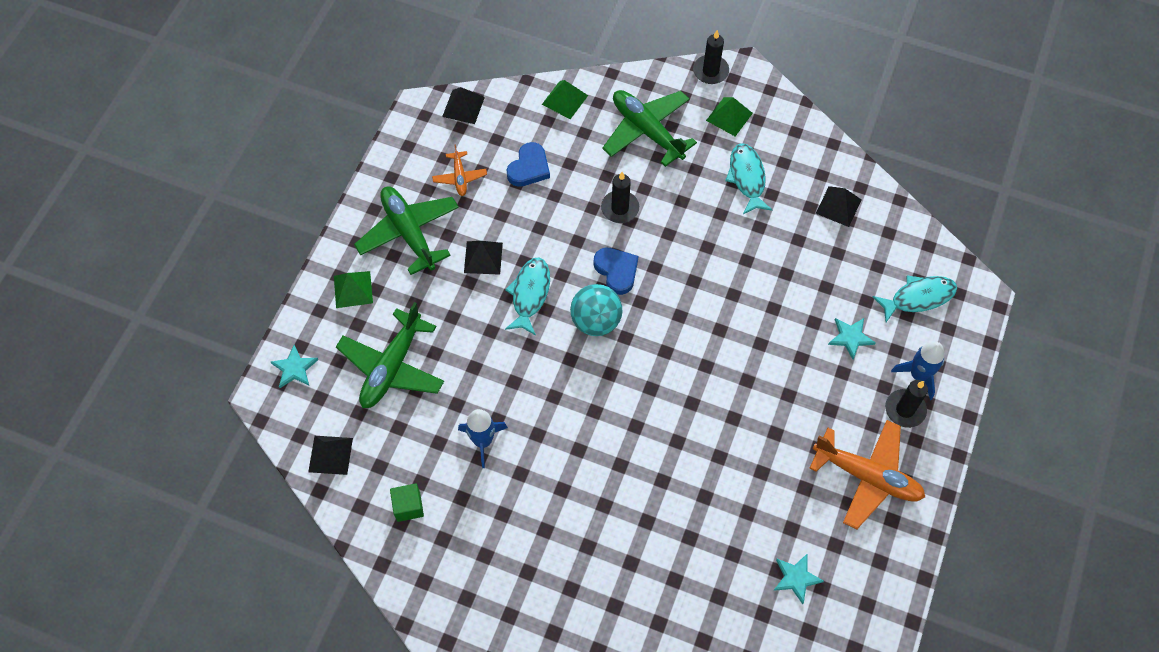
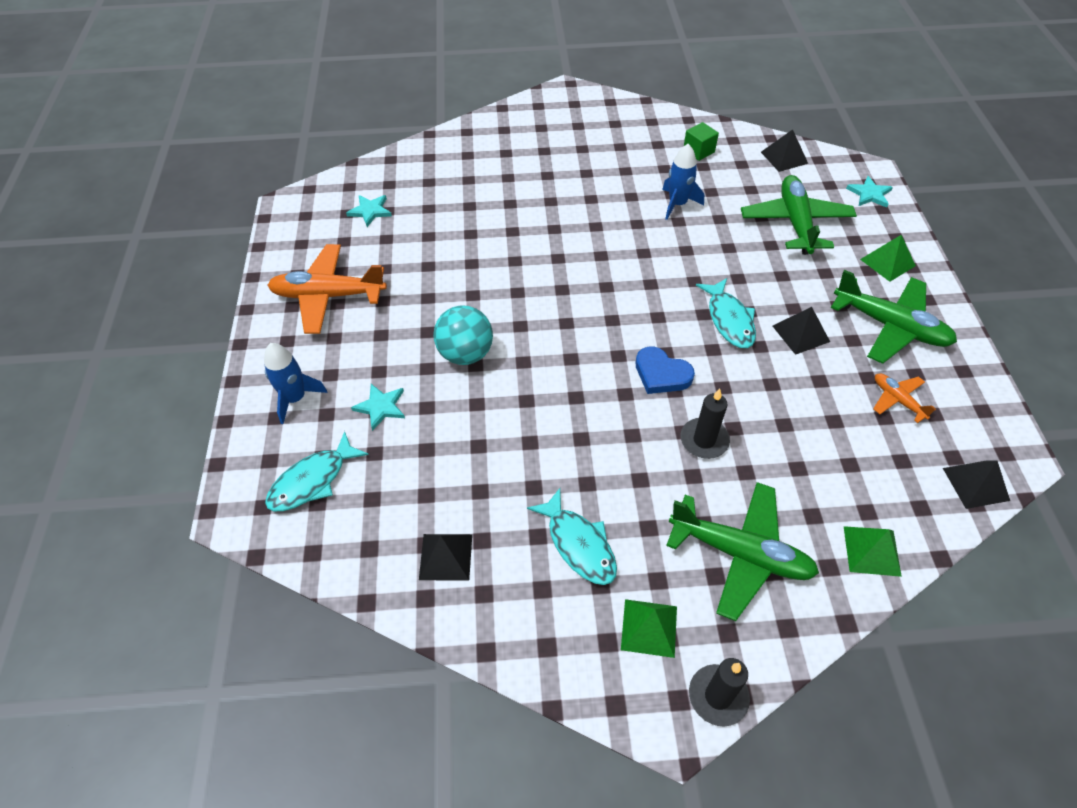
camera: 155 degrees right, 10 degrees down
(529, 168) = (837, 443): blue heart -> none
(596, 321) = (649, 322): turquoise ball -> turquoise ball (465, 354)
(905, 409) = (303, 362): black candle -> none

